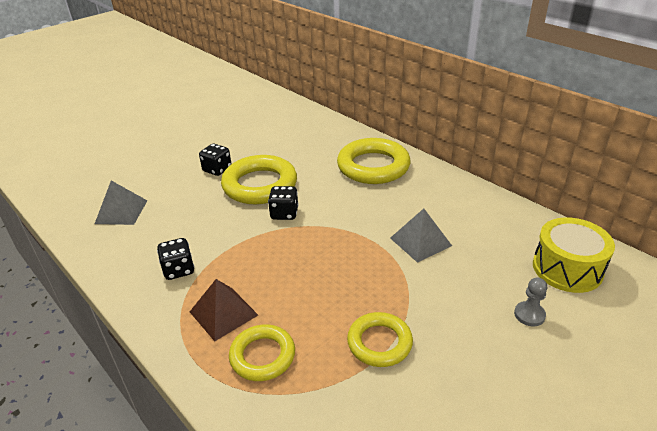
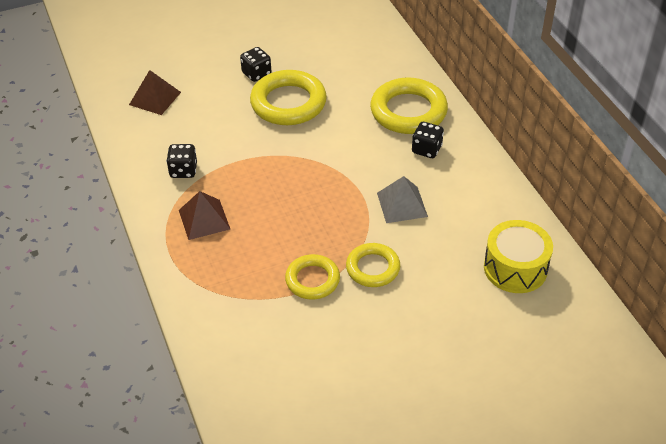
camera: 20 degrees right, 10 degrees up
(121, 212) = (155, 98): grey pyramid -> brown pyramid
(262, 356) = (219, 262): yellow ring -> yellow ring (373, 268)
(284, 213) = (296, 141): black dice -> black dice (426, 149)
(529, 315) = (449, 296): grey pawn -> none

